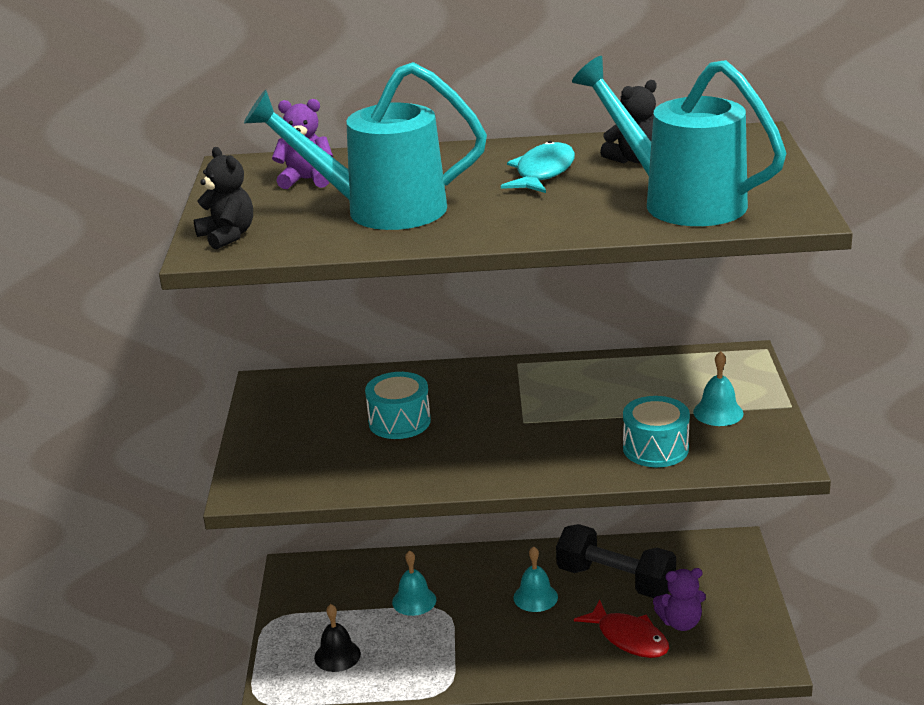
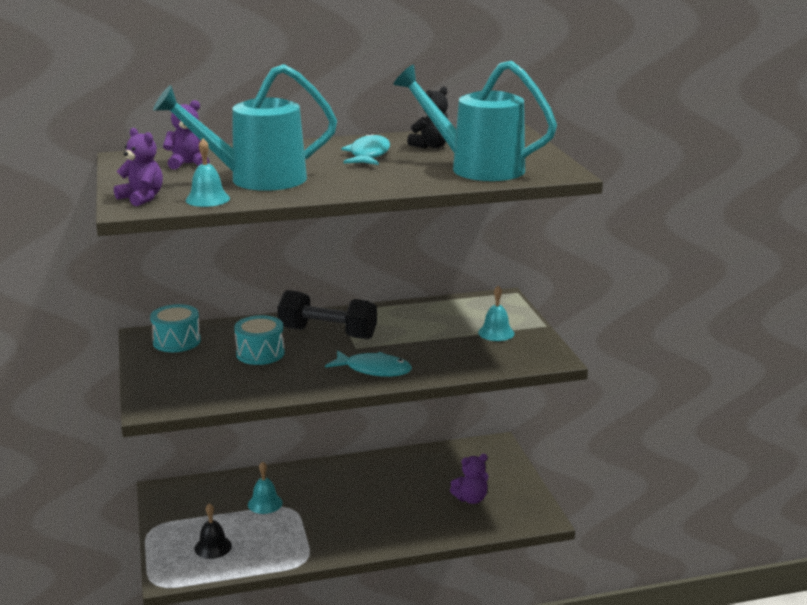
camera: 15 degrees left, 5 degrees down
(227, 236) = (142, 198): black teddy bear -> purple teddy bear
(535, 597) = (358, 492): turquoise bell -> turquoise bell (207, 199)
(537, 459) = (374, 370): none -> turquoise fish
(615, 580) = (416, 475): black dumbbell -> black dumbbell (328, 333)
(629, 638) = (435, 513): red fish -> none
(655, 449) = (459, 357): turquoise drum -> turquoise drum (177, 341)

